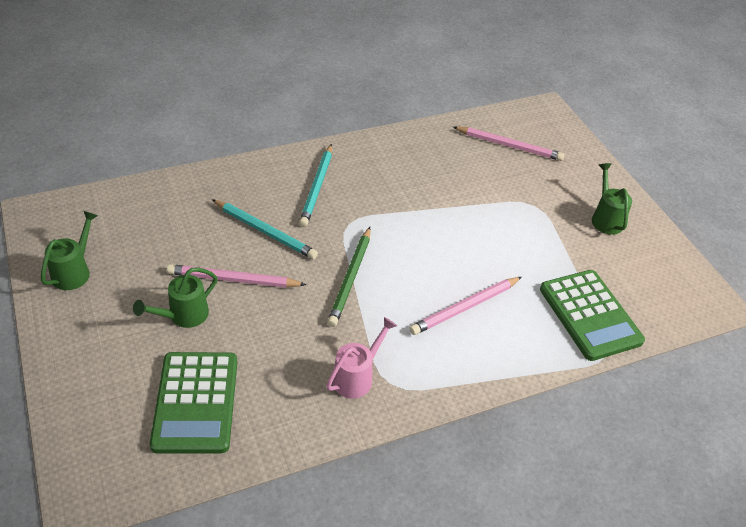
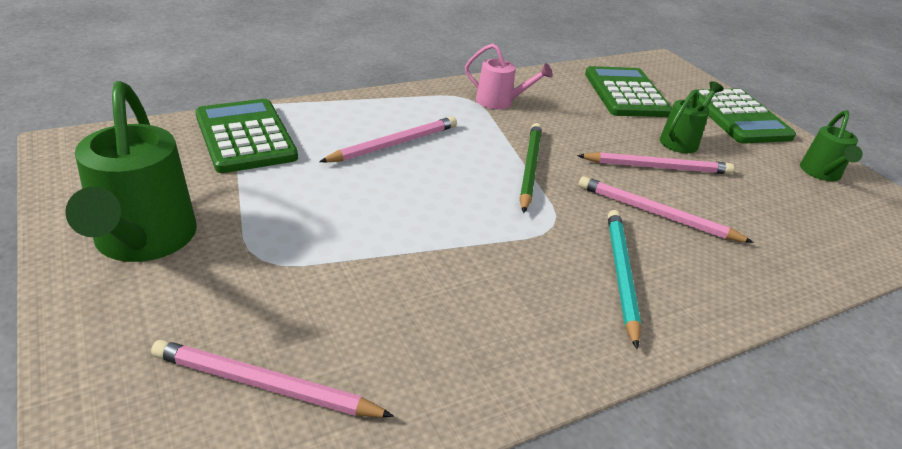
camera: 175 degrees right, 10 degrees down
(83, 358) = (738, 117): none -> green calculator
(264, 231) = (657, 214): turquoise pencil -> pink pencil
(357, 377) = (500, 102): pink watering can -> pink watering can turned 105 degrees counterclockwise
(605, 218) = (143, 241): green watering can -> green watering can, size x1.79

